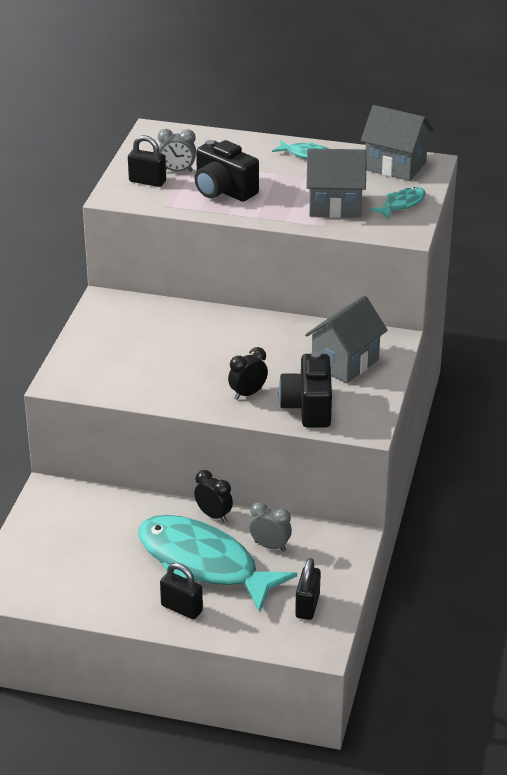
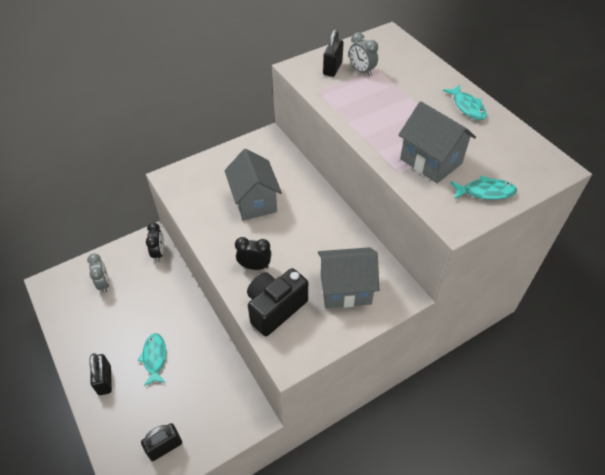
camera: 45 degrees right, 15 degrees up
(147, 181) = (332, 68): black padlock -> black padlock turned 45 degrees clockwise
(203, 564) = (154, 358): turquoise fish -> turquoise fish, size x0.42
(213, 515) = (203, 326): black clock -> black clock (159, 253)
(223, 191) = (370, 102): black camera -> none
(270, 546) = (202, 378): grey clock -> grey clock (104, 284)
(395, 166) = (524, 154): grey house -> grey house (254, 201)

